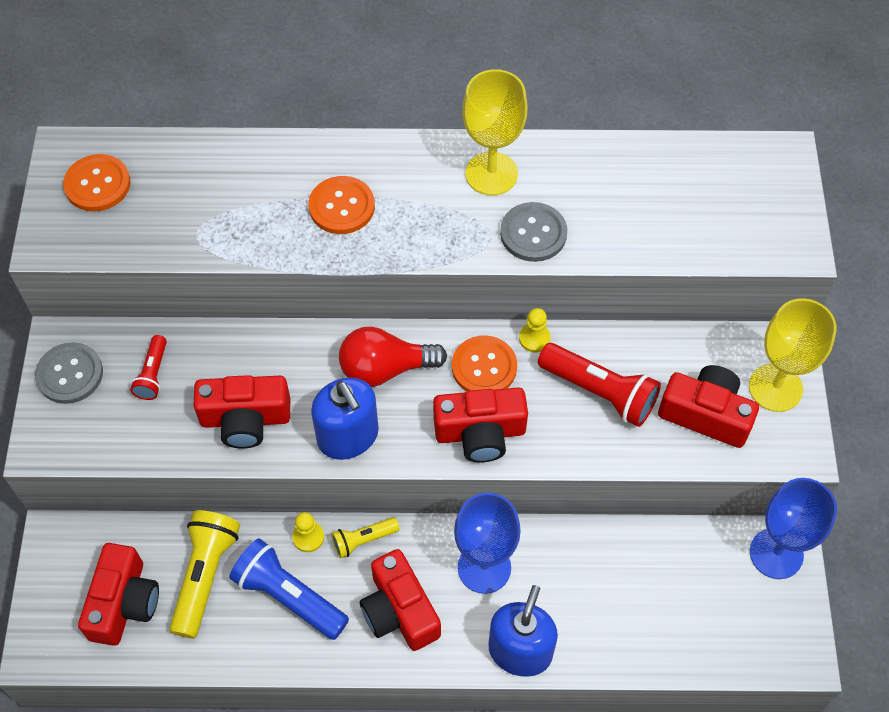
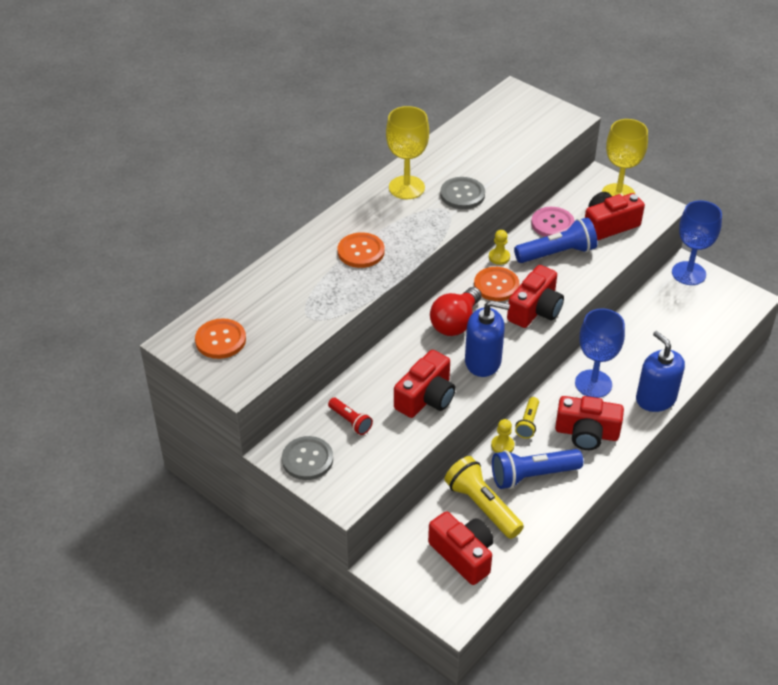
camera: 50 degrees left, 15 degrees down
(600, 392) = (557, 253): red flashlight -> blue flashlight
(647, 353) = (552, 224): none -> pink button

